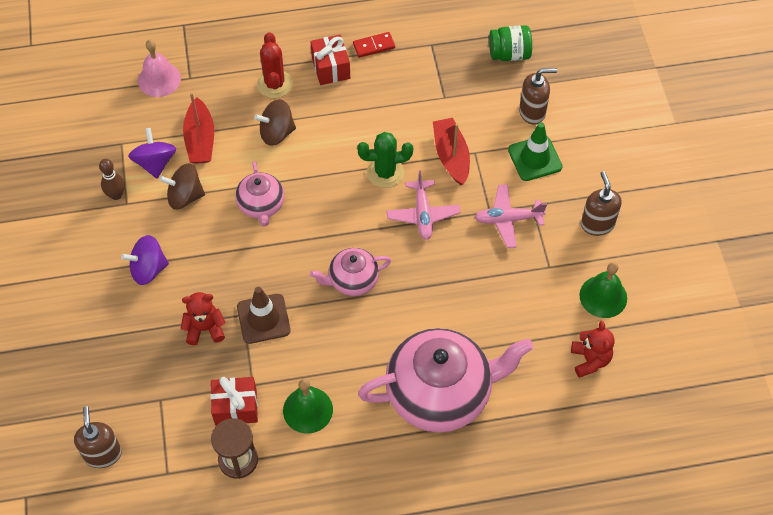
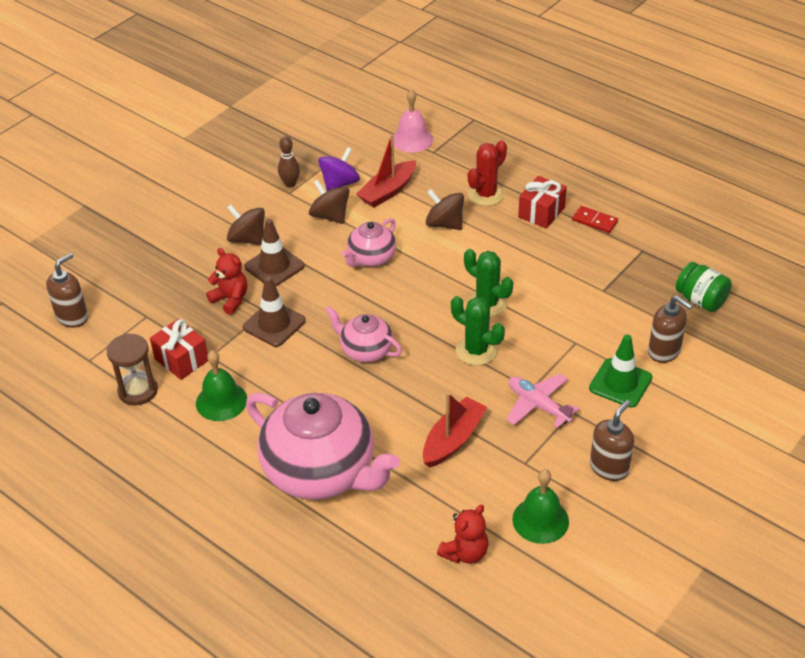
camera: 50 degrees right, 15 degrees down
(148, 269) = (247, 239): purple spinning top -> brown spinning top
(200, 274) = (274, 266): none -> brown traffic cone
(423, 214) = (476, 350): pink plane -> green cactus
(451, 156) = (553, 331): red boat -> red boat (453, 439)

